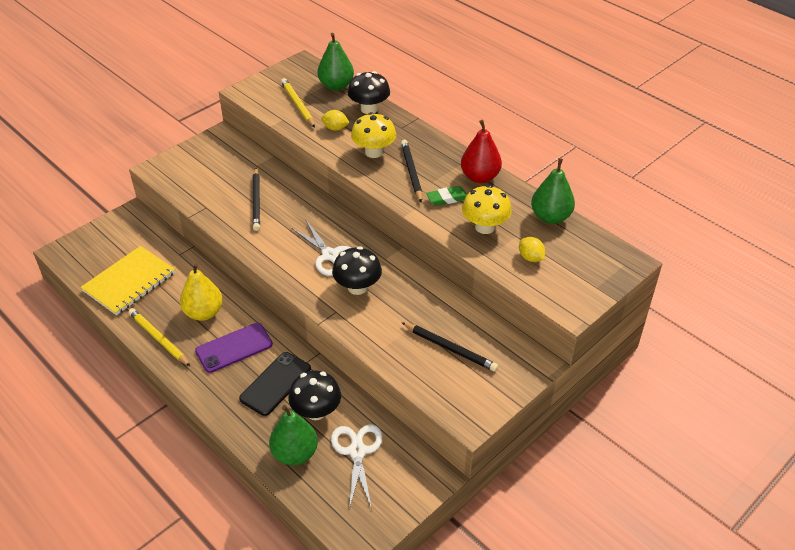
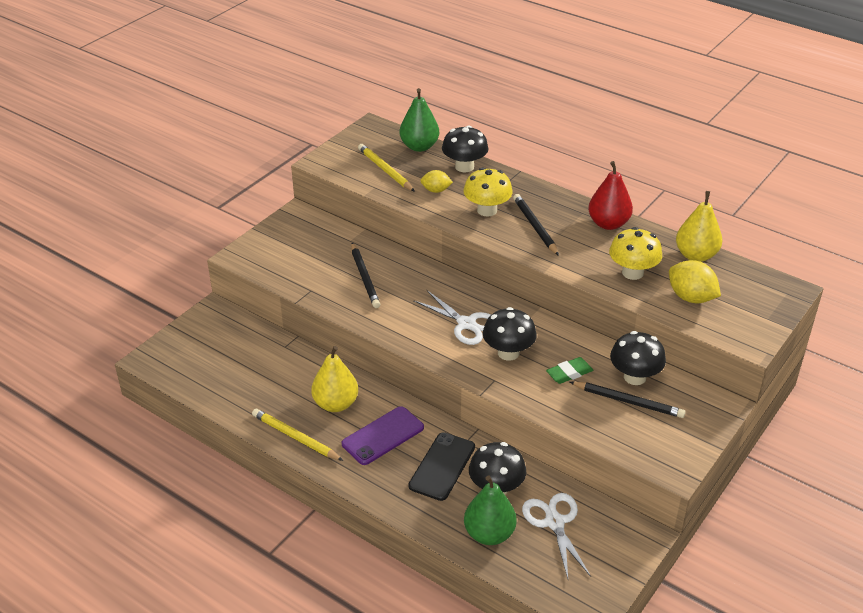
camera: 10 degrees left, 5 degrees down
(129, 282) = (239, 382): yellow notebook -> none
(447, 198) = (582, 249): green eraser -> green eraser (569, 373)
(464, 325) = (634, 377): none -> black mushroom
(530, 258) = (691, 298): yellow lemon -> yellow lemon, size x1.64
(550, 217) = (696, 255): green pear -> yellow pear

